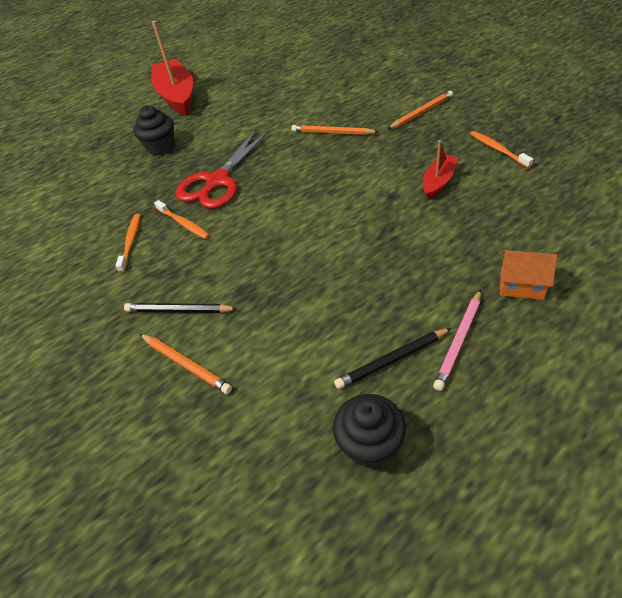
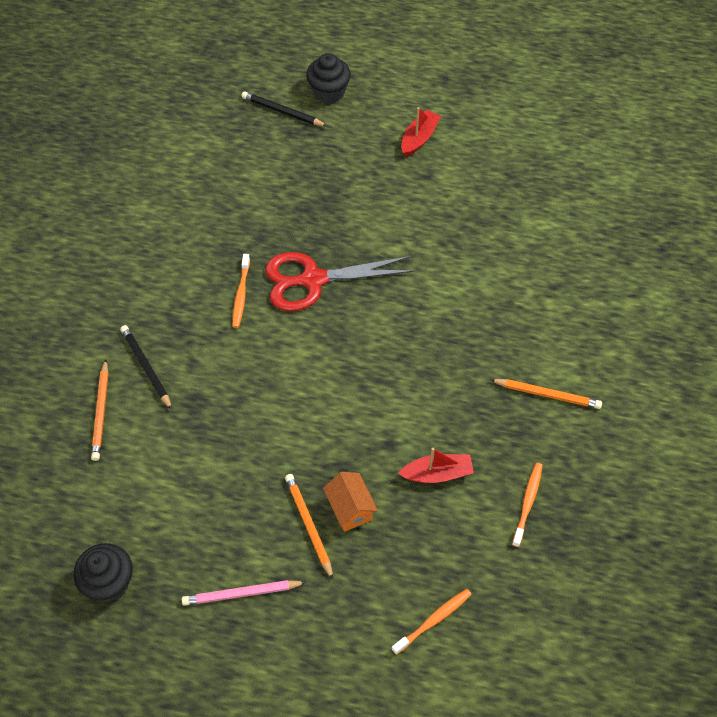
camera: 45 degrees right, 10 degrees up
(130, 242) = (193, 271): orange toothbrush -> orange toothbrush (433, 620)
(161, 147) = (329, 191): black cupcake -> black cupcake (329, 92)
(177, 96) = (419, 138): red boat -> red boat, size x0.51
(332, 133) = (454, 330): orange pencil -> orange pencil (308, 525)
(392, 360) = (192, 554): black pencil -> black pencil (282, 111)
(521, 285) = (335, 613): orange house -> orange house (350, 509)

